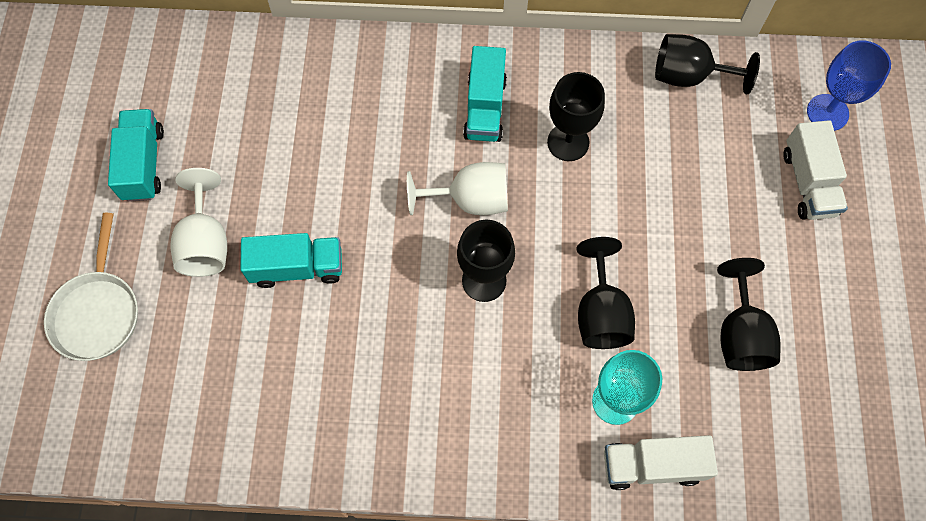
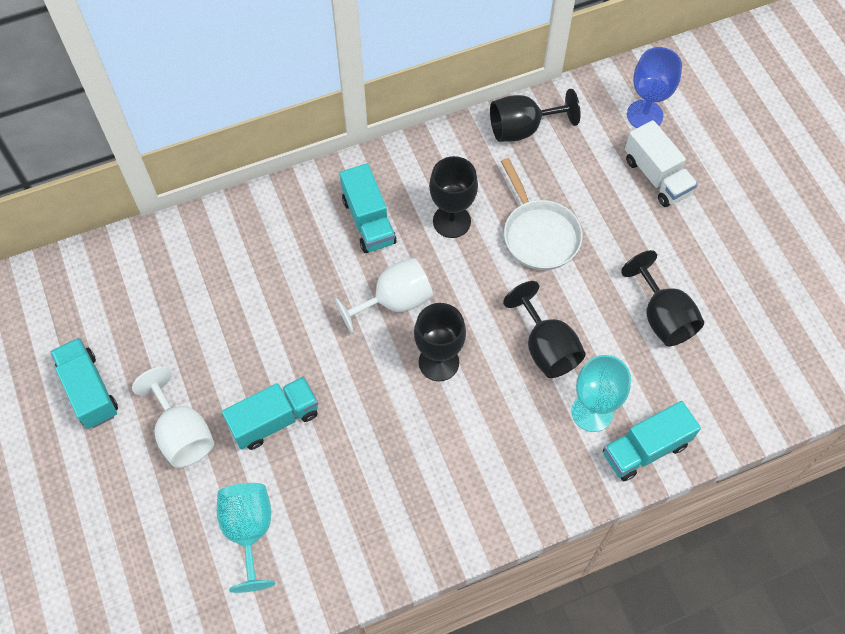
camera: 25 degrees left, 5 degrees down
(98, 312) = (114, 535): white pan -> white pan (539, 234)
(220, 366) = (249, 531): none -> turquoise goblet
(652, 465) = (645, 449): white truck -> turquoise truck

